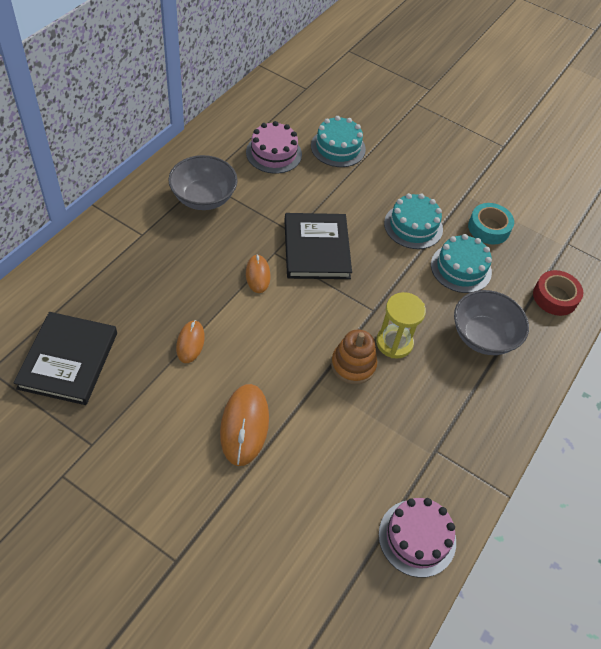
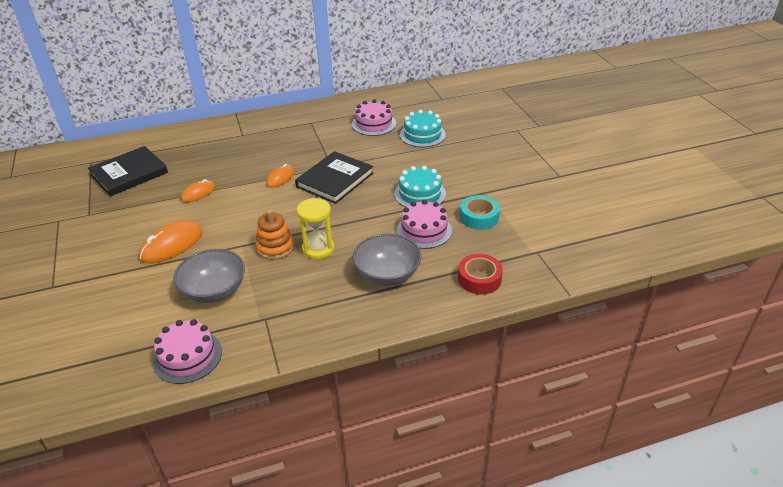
camera: 45 degrees right, 15 degrees down
(203, 198) = (300, 130): grey bowl -> grey bowl (214, 291)
(461, 268) = (424, 230): turquoise cake -> pink cake

